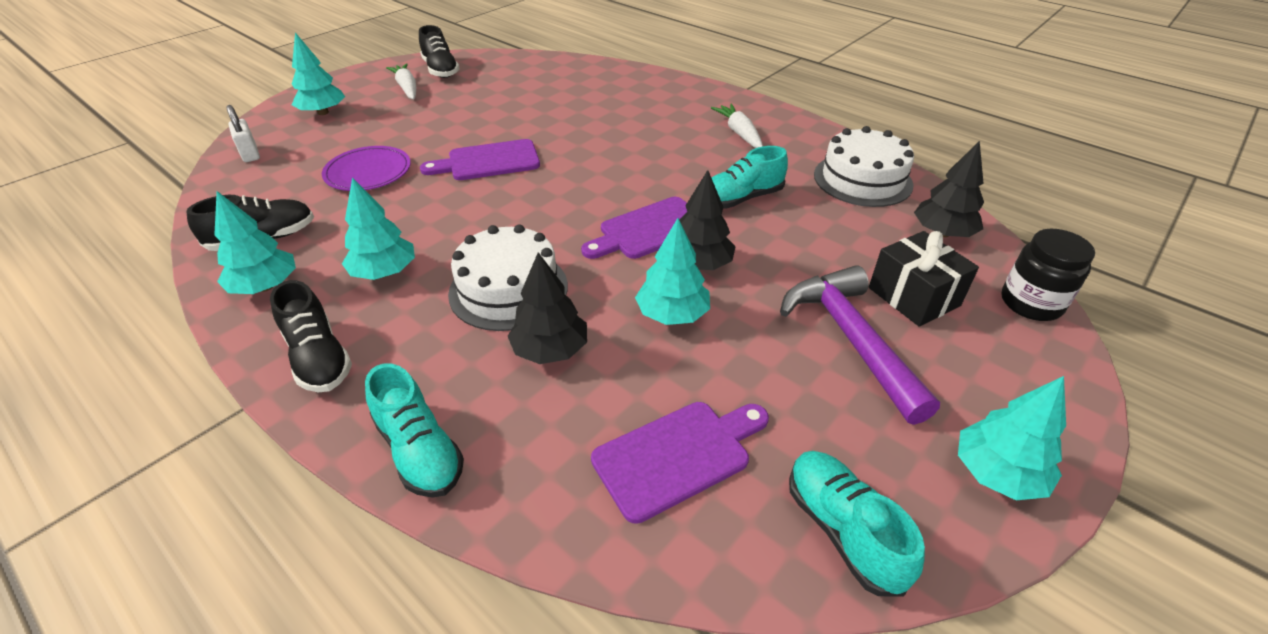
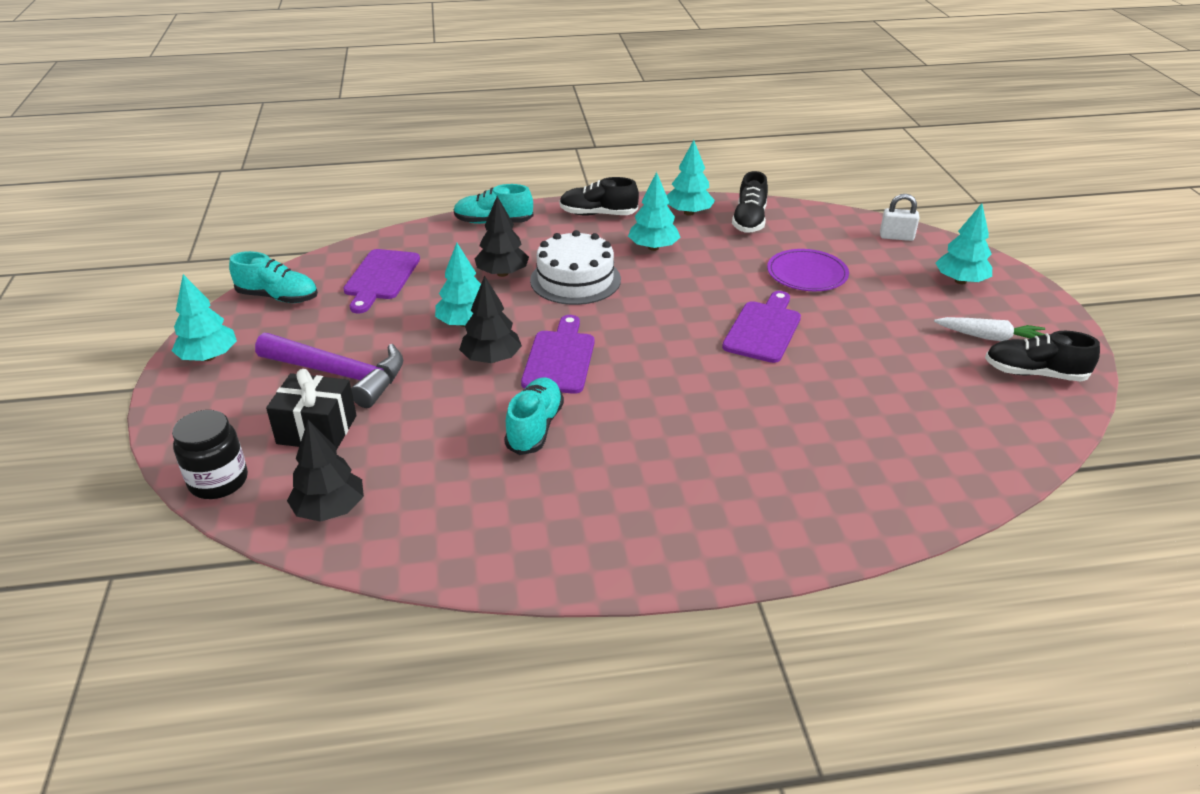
camera: 130 degrees right, 5 degrees down
(739, 133) = (644, 506): white carrot -> none
(862, 179) = (455, 528): white cake -> none

